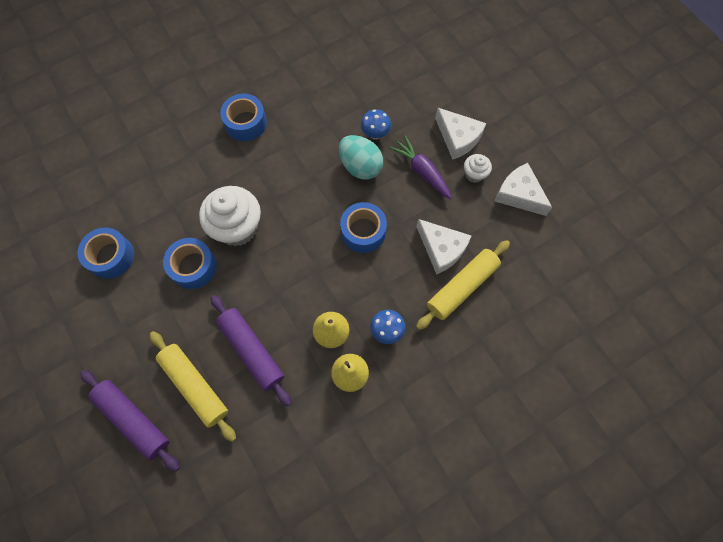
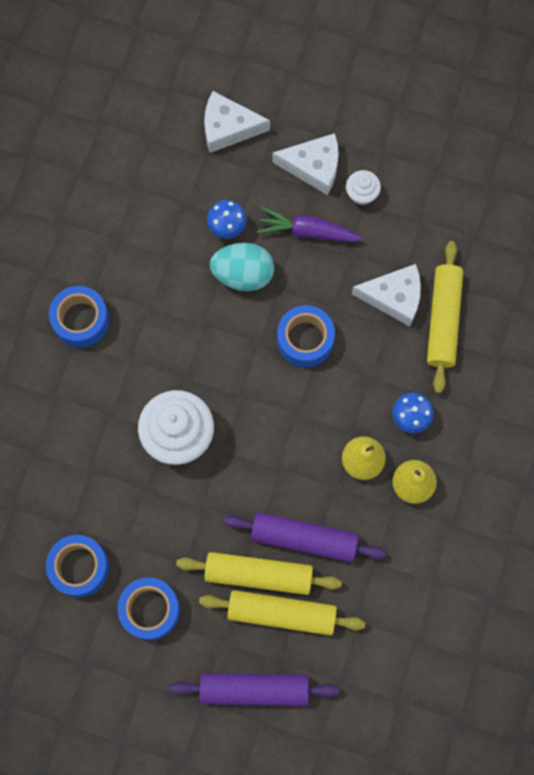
camera: 40 degrees left, 5 degrees up
(193, 267) = (172, 509): blue tape -> blue tape (150, 610)
(204, 349) = (258, 575): none -> yellow rolling pin
(519, 195) = (421, 182): white cheese -> white cheese (228, 128)

